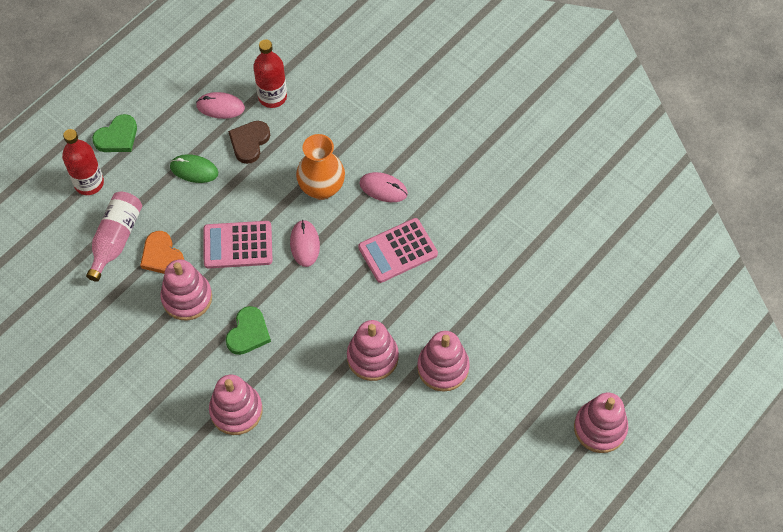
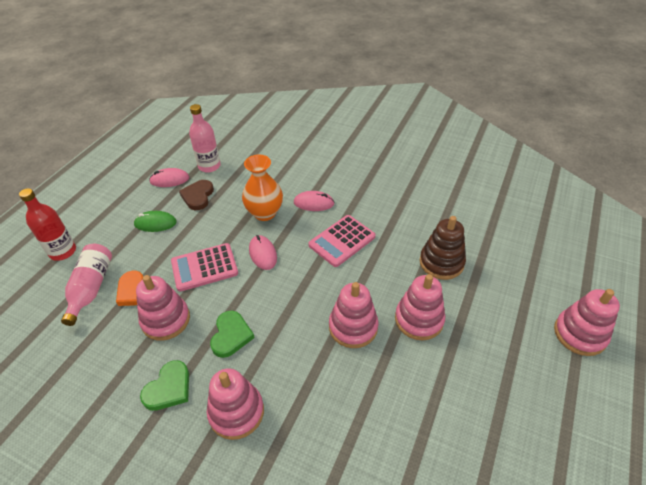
camera: 15 degrees left, 15 degrees down
(117, 137) = (86, 215): green heart -> green heart (169, 388)
(272, 97) = (209, 166): red bottle -> pink bottle
(497, 308) = (441, 262): none -> brown stacking toy

